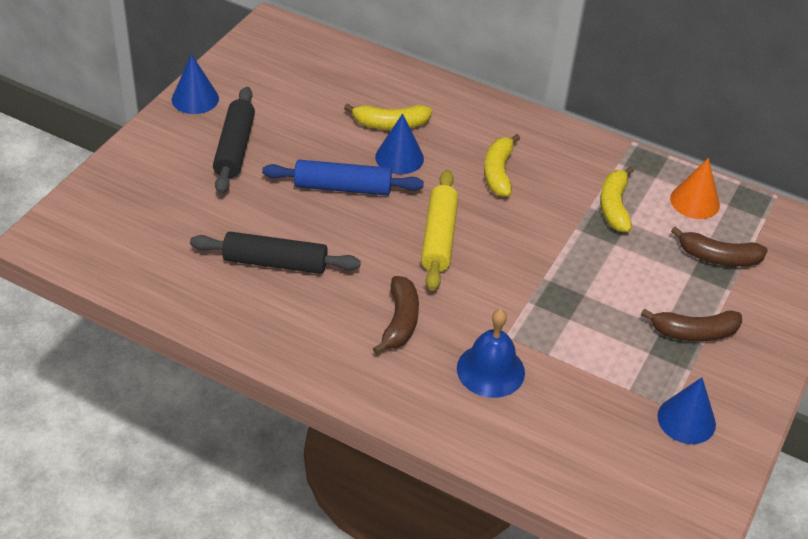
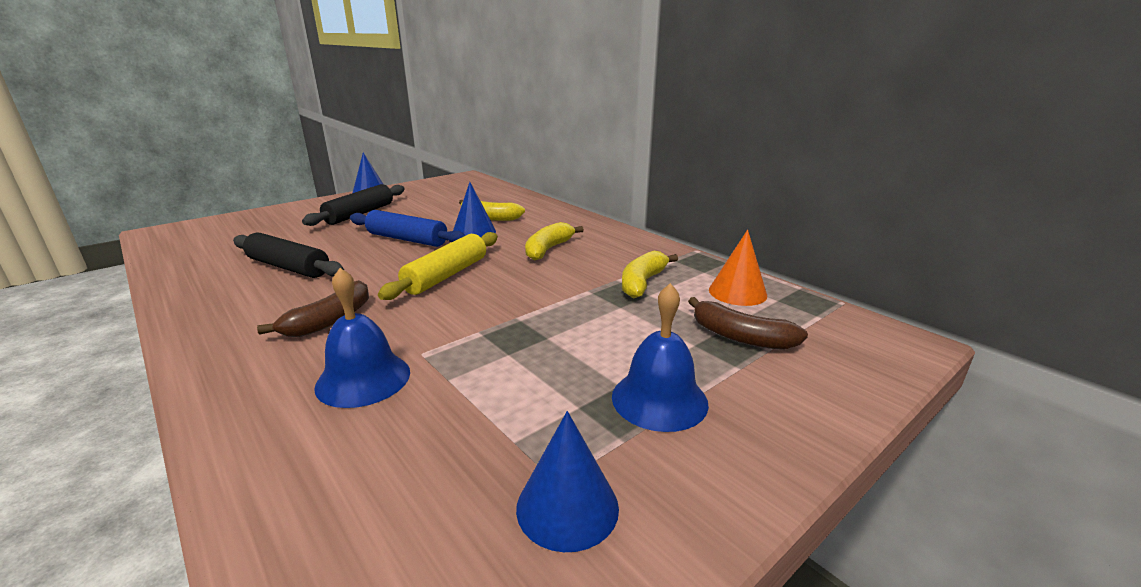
camera: 25 degrees right, 20 degrees down
(693, 332) = (659, 399): brown banana -> blue bell

